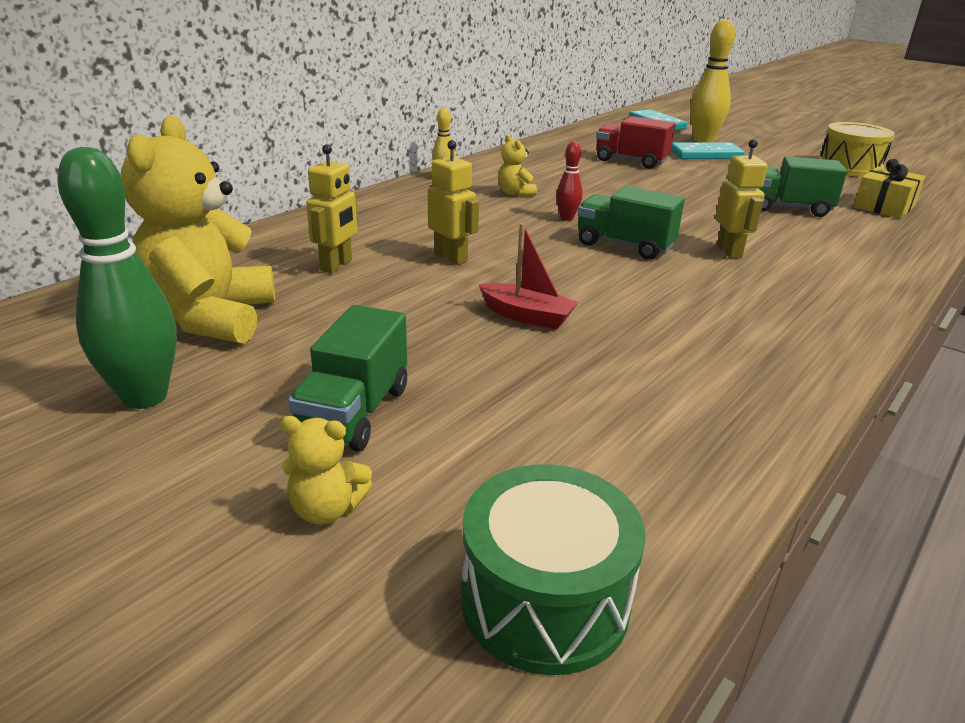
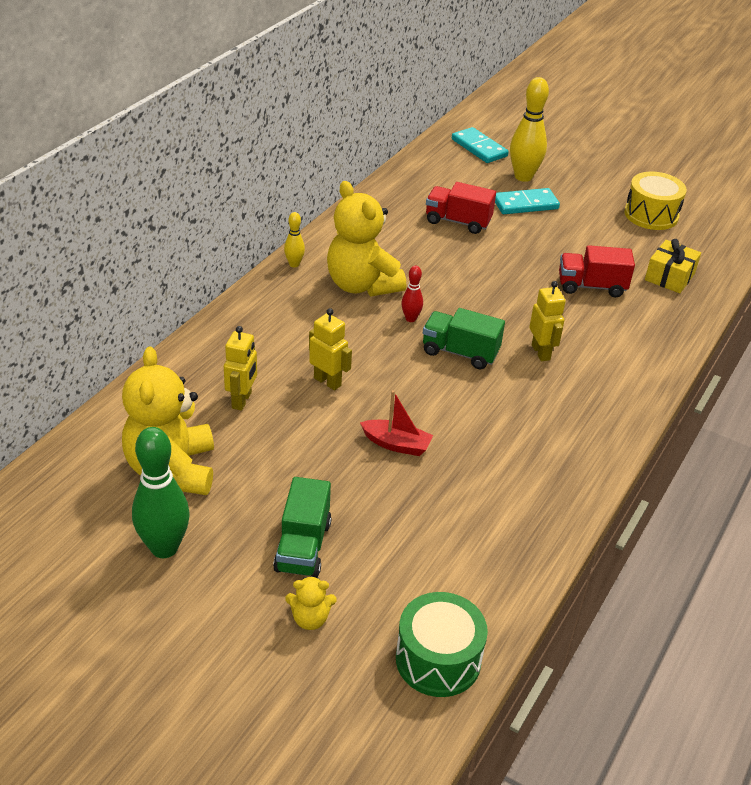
camera: 10 degrees left, 10 degrees up
(515, 193) = (362, 285): yellow teddy bear -> yellow teddy bear, size x2.28
(788, 208) = (591, 286): green truck -> red truck

